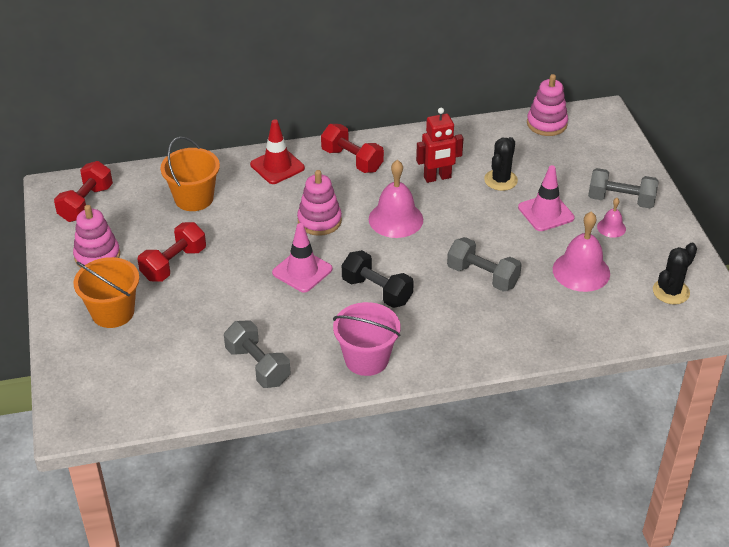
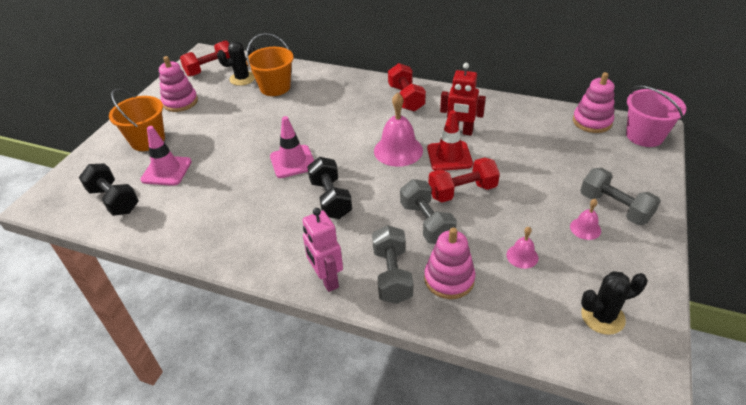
camera: 35 degrees right, 0 degrees up
(154, 385) = (114, 200): none -> black dumbbell
(174, 264) = (217, 124): red dumbbell -> red dumbbell (462, 191)
(258, 366) = (190, 218): grey dumbbell -> grey dumbbell (392, 275)
(277, 166) = (350, 85): red traffic cone -> red traffic cone (449, 156)
(319, 221) = (341, 131): pink stacking toy -> pink stacking toy (449, 279)
(366, 359) = (269, 250): pink bucket -> pink bucket (644, 136)
(442, 359) = (326, 279): none -> pink robot
(500, 180) = (512, 151): black cactus -> black cactus (242, 78)
(546, 213) = (531, 192): pink traffic cone -> pink traffic cone (166, 171)
(581, 271) = (522, 256): pink bell -> pink bell, size x0.52

